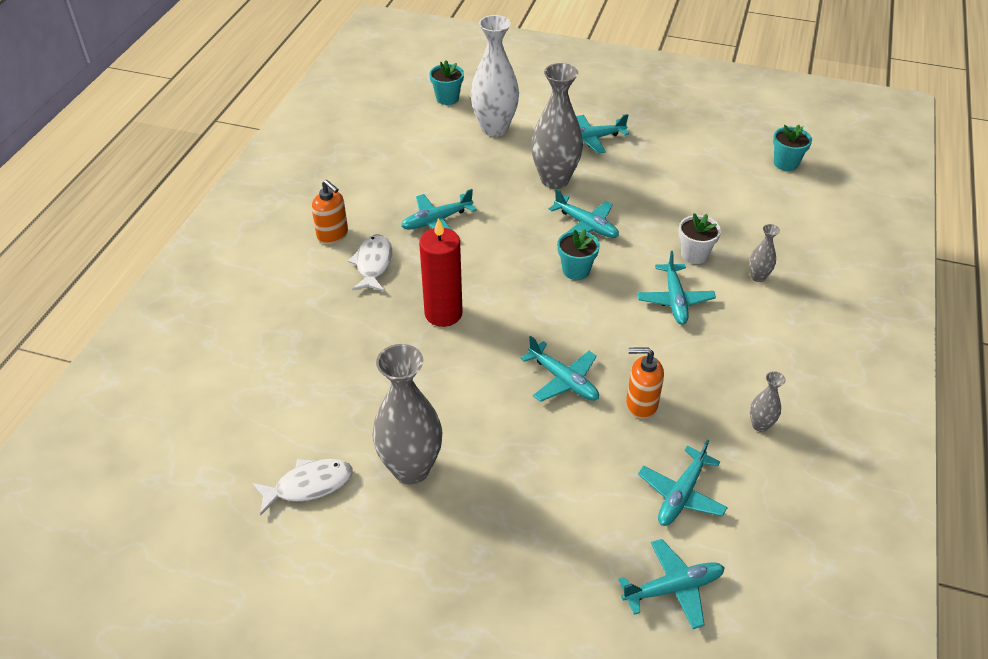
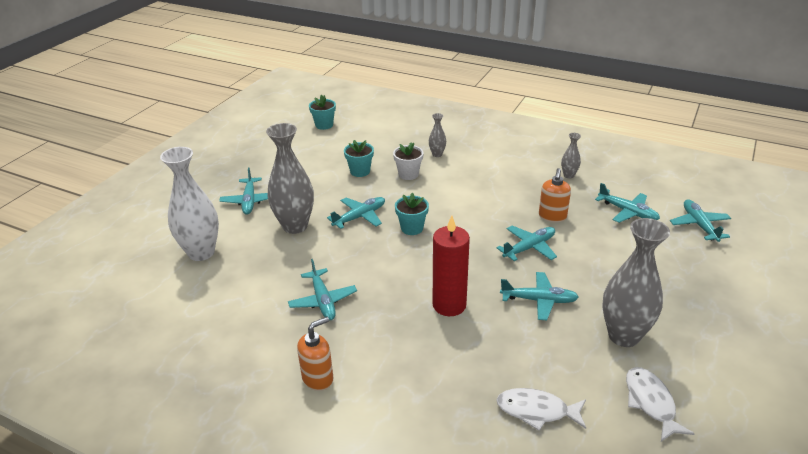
camera: 80 degrees left, 10 degrees down
(373, 264) = (372, 348): white fish -> white fish (536, 411)
(447, 98) = (129, 279): turquoise flower pot -> turquoise flower pot (360, 171)
(674, 299) = (453, 189): turquoise plane -> turquoise plane (538, 300)

